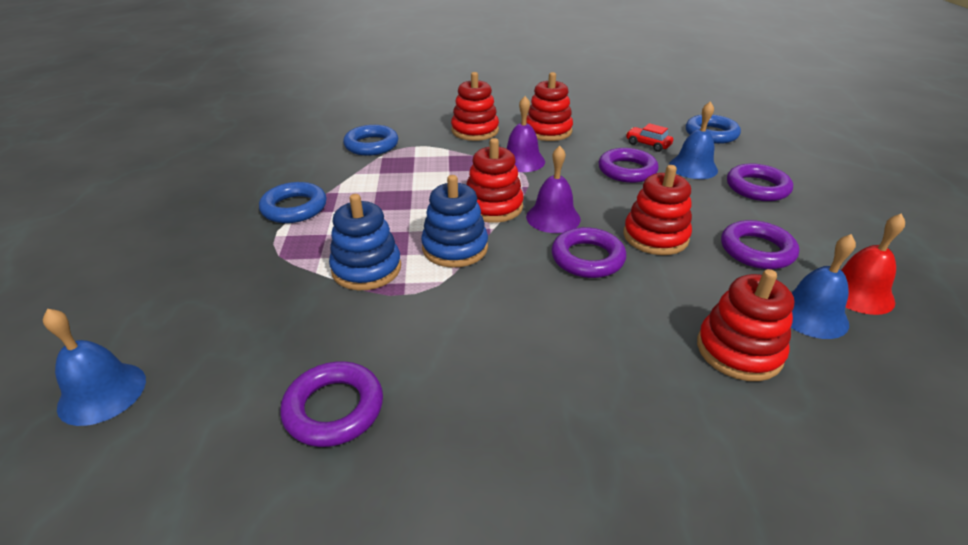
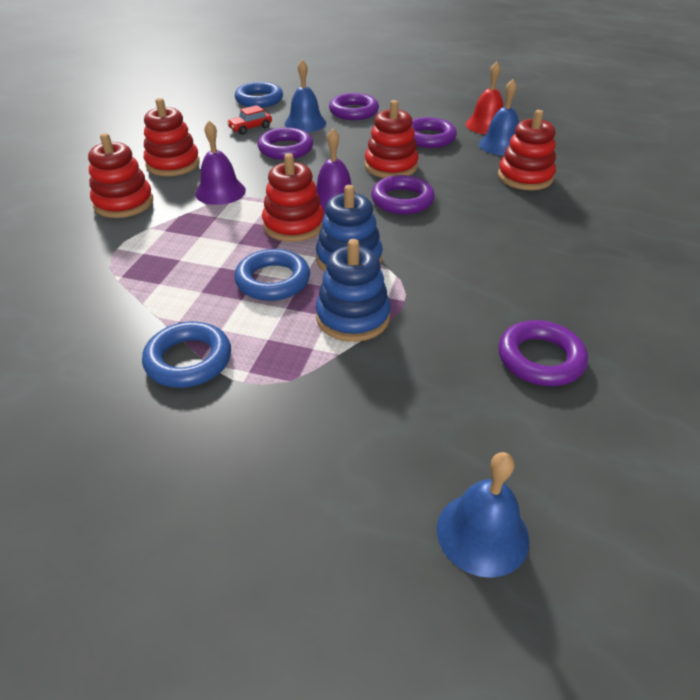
camera: 70 degrees left, 5 degrees up
(371, 145) = (79, 279): blue ring -> blue ring (273, 280)

